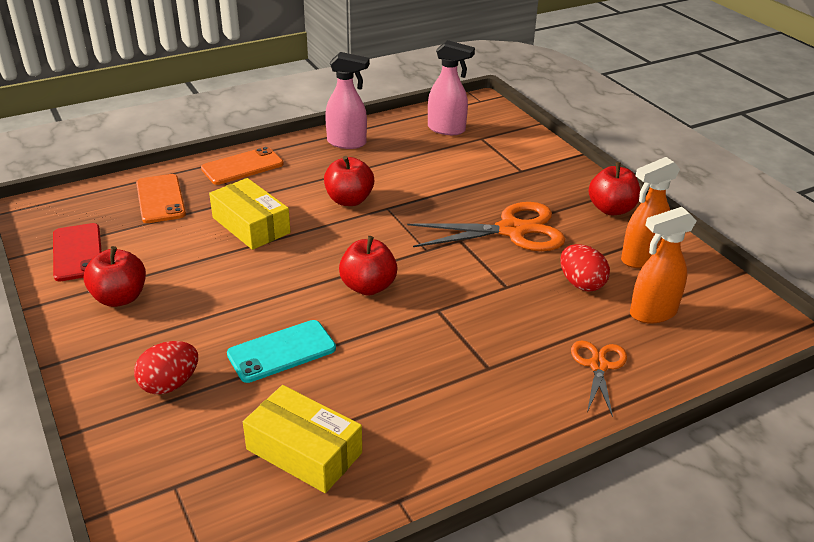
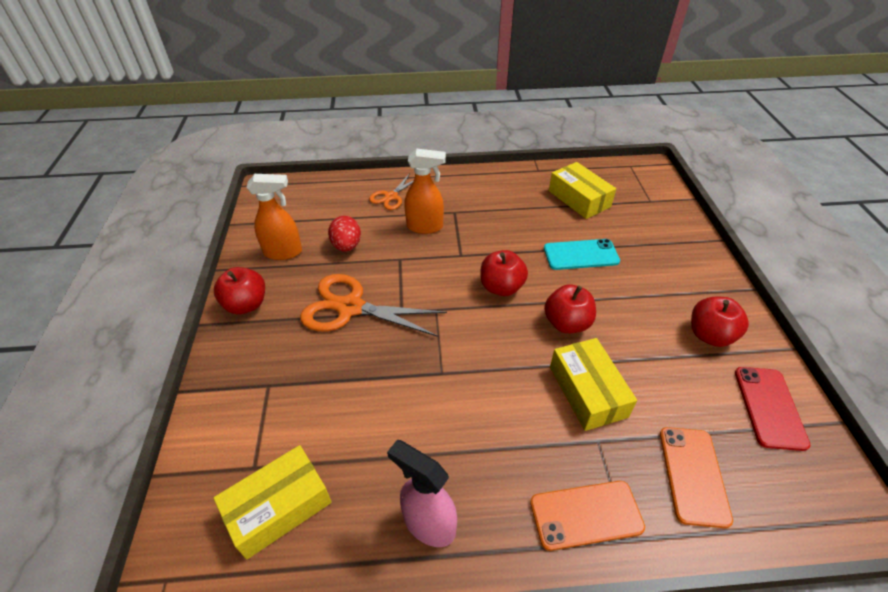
camera: 155 degrees left, 10 degrees up
(169, 384) = (658, 253): red egg -> none
(349, 200) = (475, 397): red apple -> red apple (567, 323)
(447, 129) = (278, 507): pink spray bottle -> yellow box
(652, 313) = (325, 215): orange spray bottle -> orange spray bottle (425, 227)

